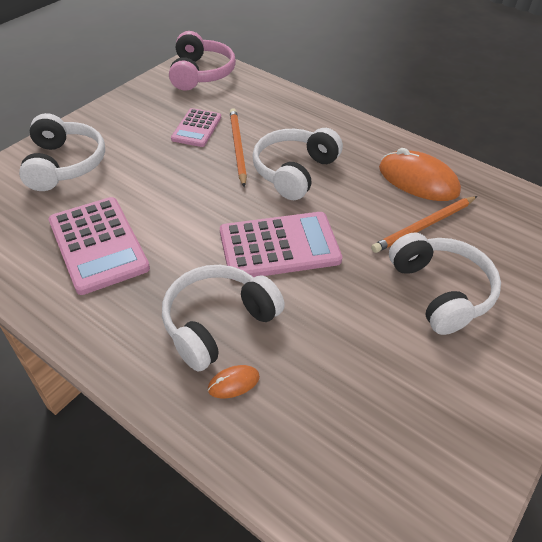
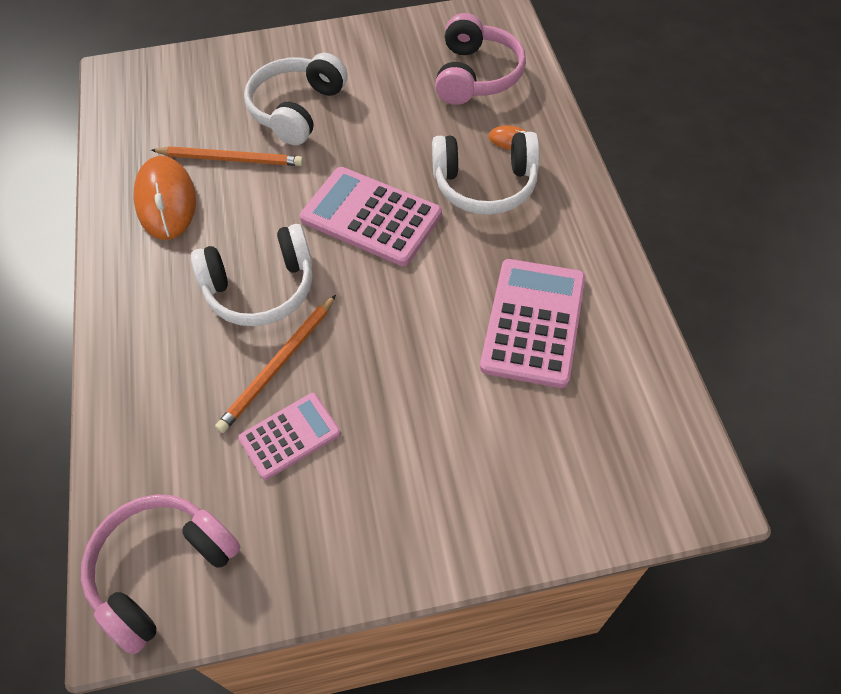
camera: 135 degrees left, 10 degrees up
(65, 164) = (500, 479): white headphones -> none
(340, 444) = (476, 75): none -> pink headphones

